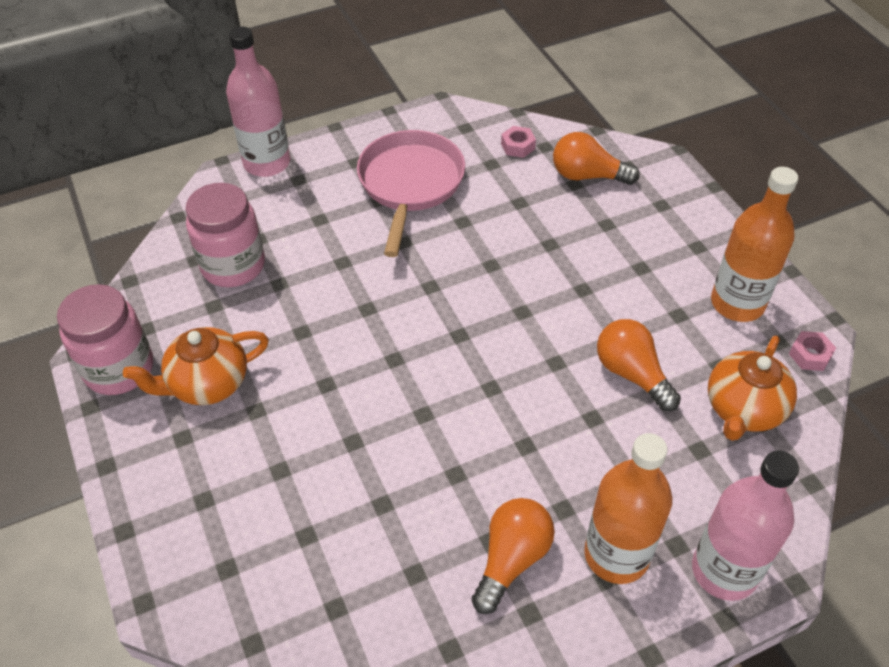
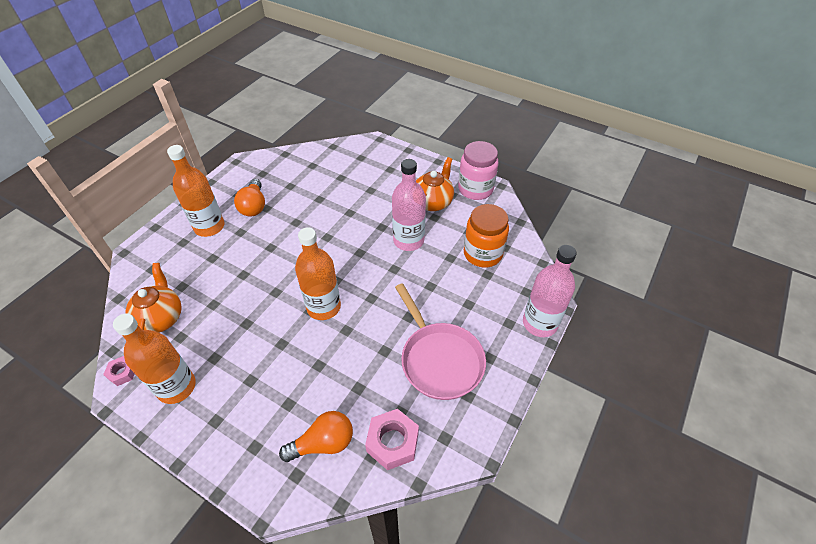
camera: 145 degrees right, 0 degrees up
(233, 266) = (482, 254): pink jar -> orange jar
(501, 306) = (323, 307): none -> orange bottle
(518, 146) = (392, 442): pink nut -> pink nut, size x1.80
(632, 373) = (231, 306): orange light bulb -> none
(724, 571) = (158, 242): pink bottle -> pink bottle (408, 240)

